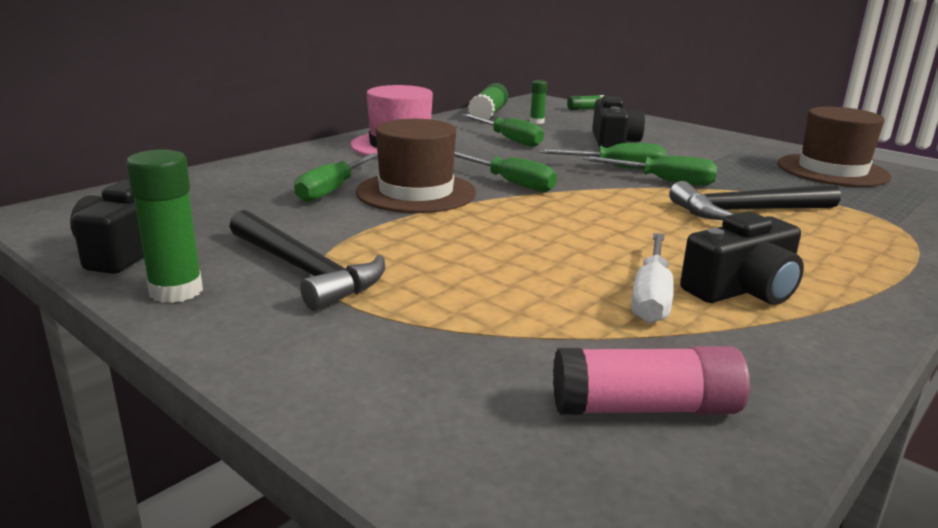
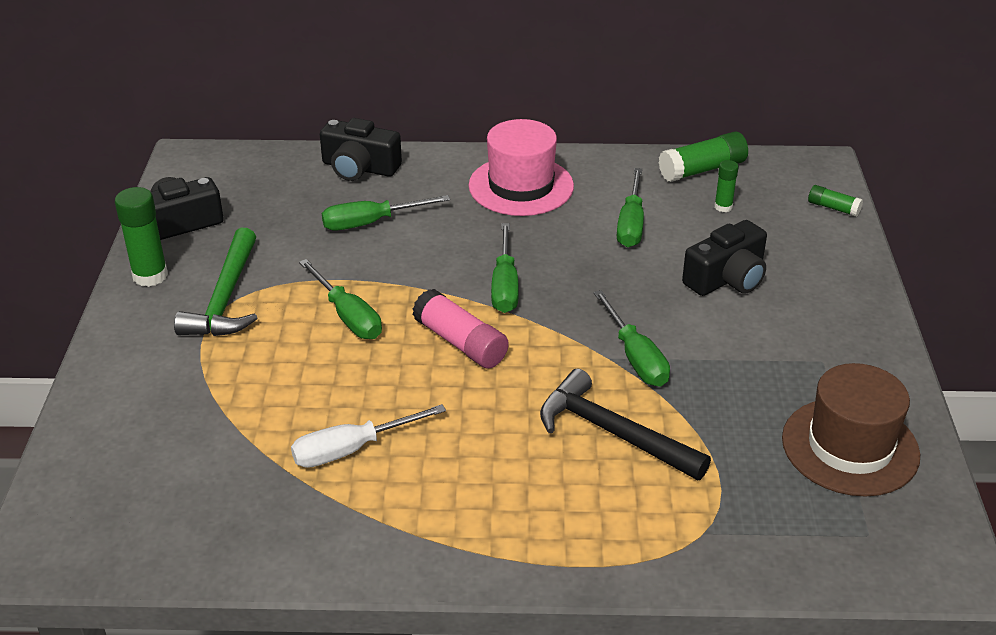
camera: 50 degrees right, 15 degrees up
(304, 271) = (225, 298): black hammer -> green hammer
(416, 192) = (418, 257): brown hat -> none
(616, 167) = (636, 316): green screwdriver -> green screwdriver (348, 316)
(644, 408) = (193, 503): pink glue stick -> pink glue stick (460, 342)
(742, 289) = (416, 486): black camera -> black camera (359, 168)

